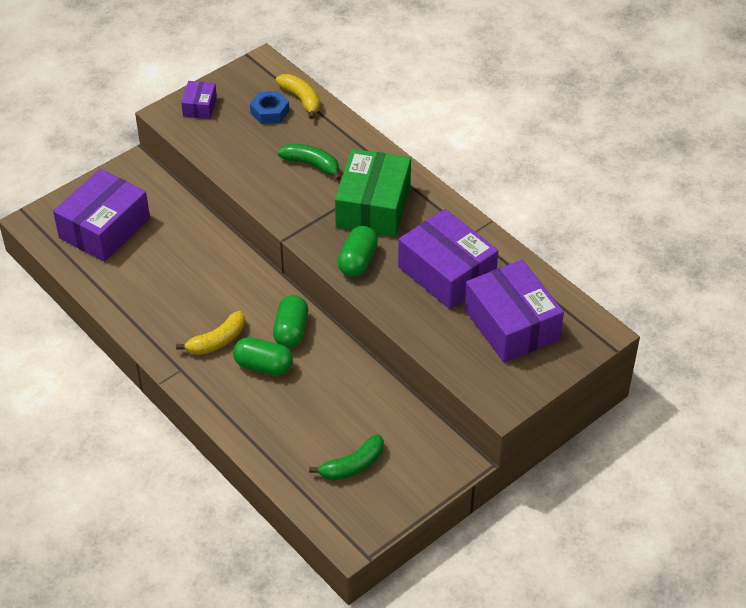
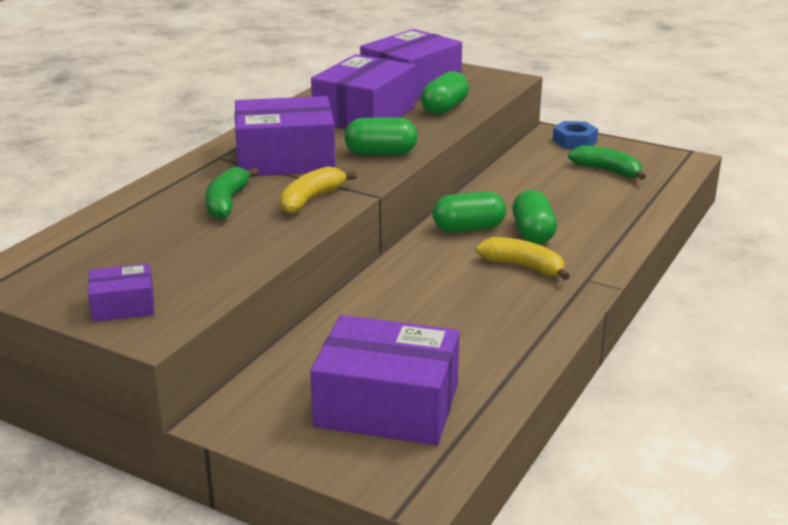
camera: 110 degrees left, 20 degrees down
(269, 112) = (121, 249): blue nut -> blue nut (574, 141)
(301, 99) = (86, 232): yellow banana -> yellow banana (311, 200)
(373, 206) = (285, 159): green box -> purple box
(439, 330) = (445, 108): none -> green capsule

